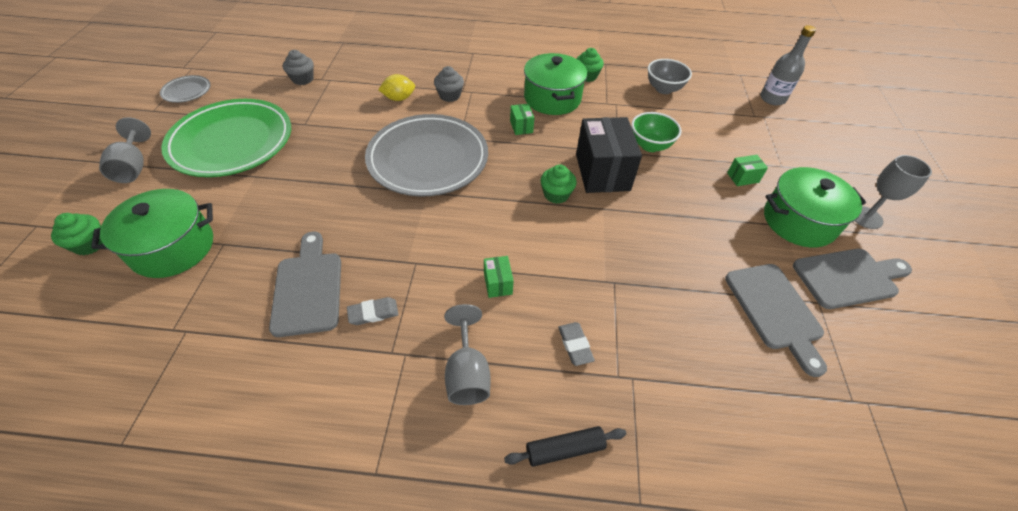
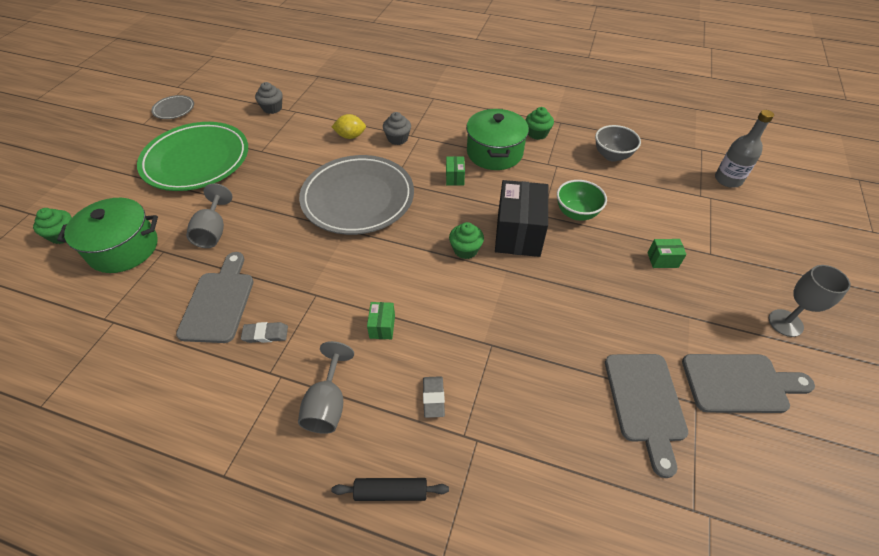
camera: 15 degrees right, 0 degrees up
(134, 167) = (114, 173): grey goblet -> grey goblet (213, 231)
(799, 221) = (707, 315): green pot -> none

